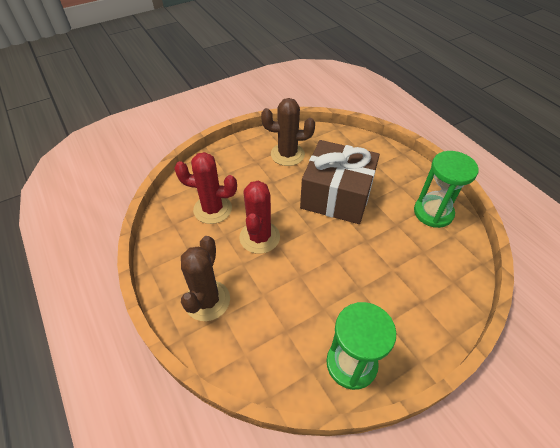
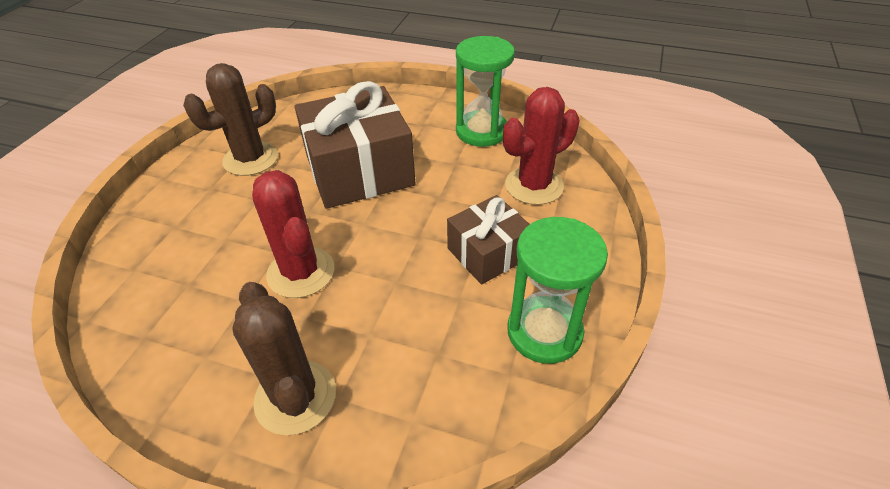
camera: 40 degrees left, 5 degrees down
(212, 209) = (195, 280): red cactus -> red cactus (534, 186)
(363, 294) = (488, 253): none -> brown gift

